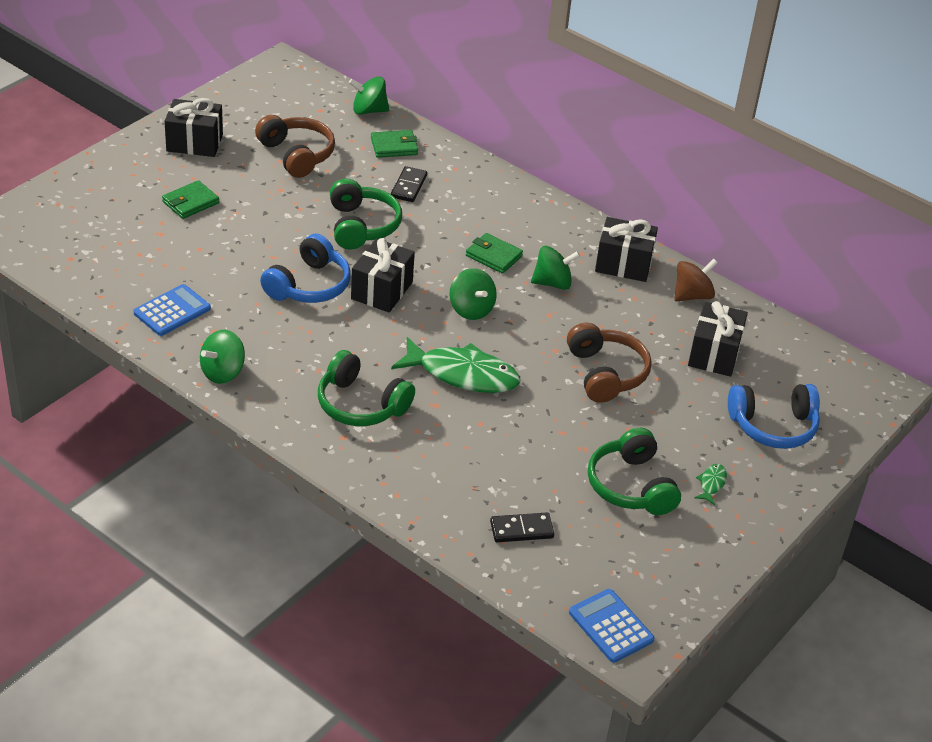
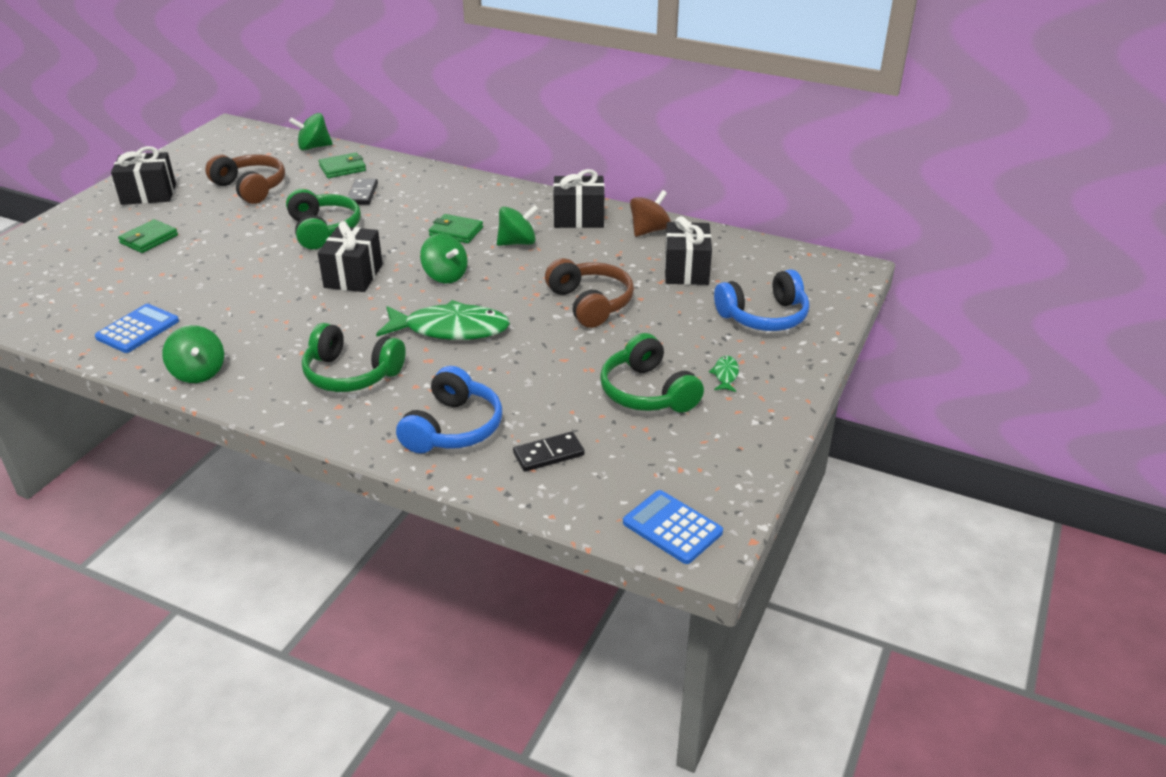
camera: 10 degrees left, 5 degrees down
(223, 372) = (198, 372): green spinning top -> green spinning top turned 60 degrees counterclockwise
(309, 285) = (279, 284): blue headphones -> blue headphones (453, 428)

